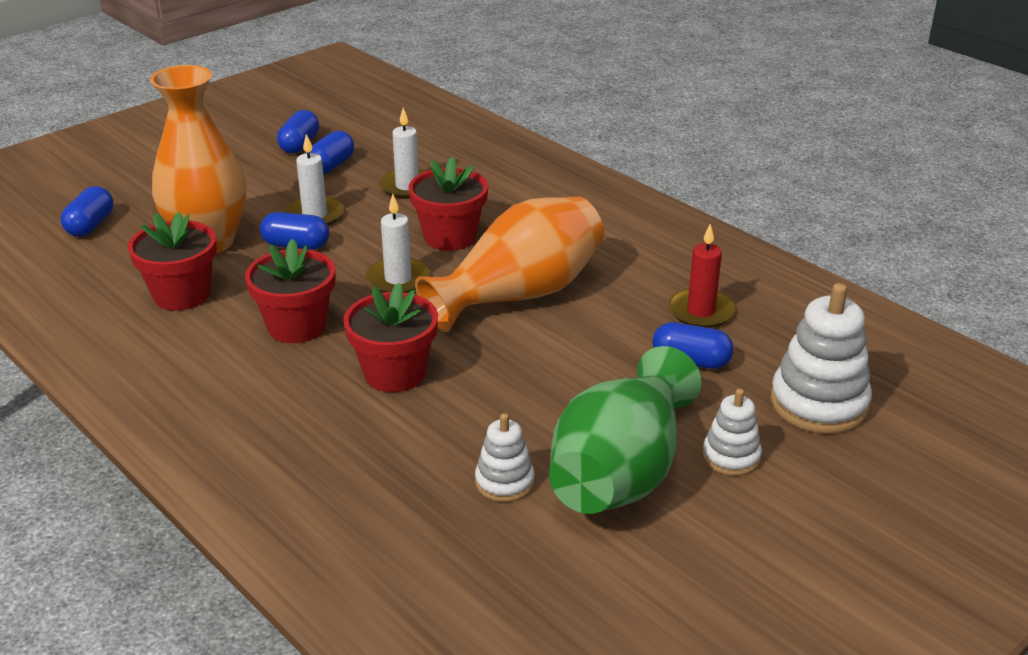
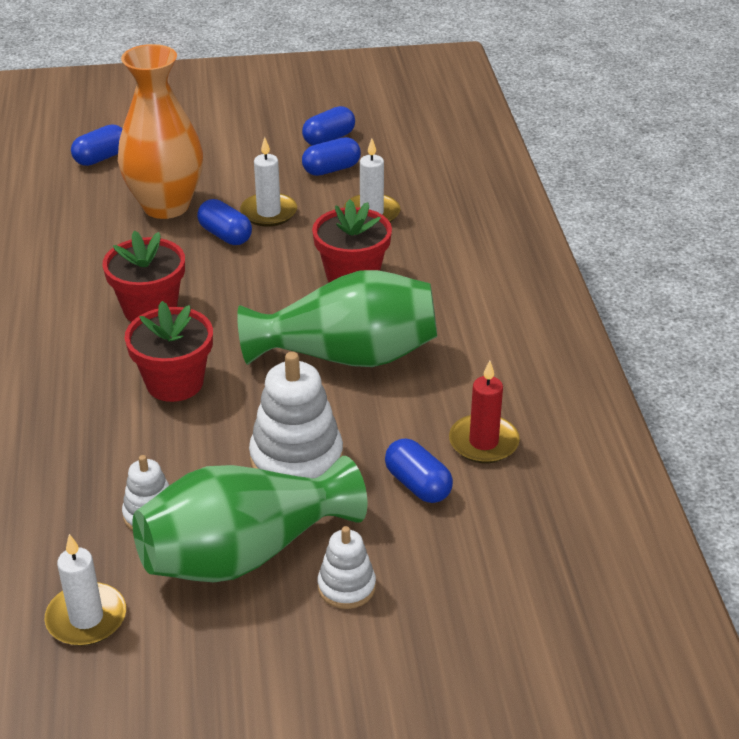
camera: 35 degrees right, 5 degrees up
(182, 295) = (100, 245): red flower pot -> none
(398, 279) = (268, 299): white candle -> white candle (86, 618)
(519, 295) = (347, 356): orange vase -> green vase
(818, 403) = (482, 579): white stacking toy -> white stacking toy (296, 459)

